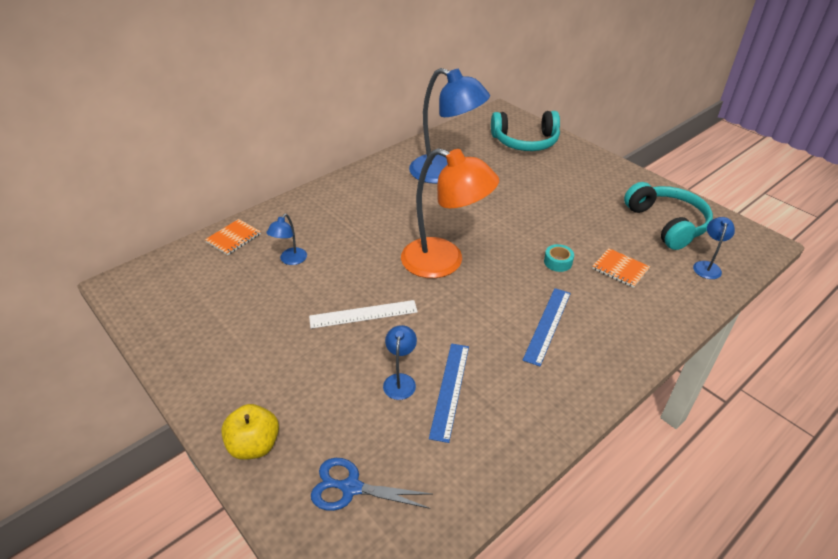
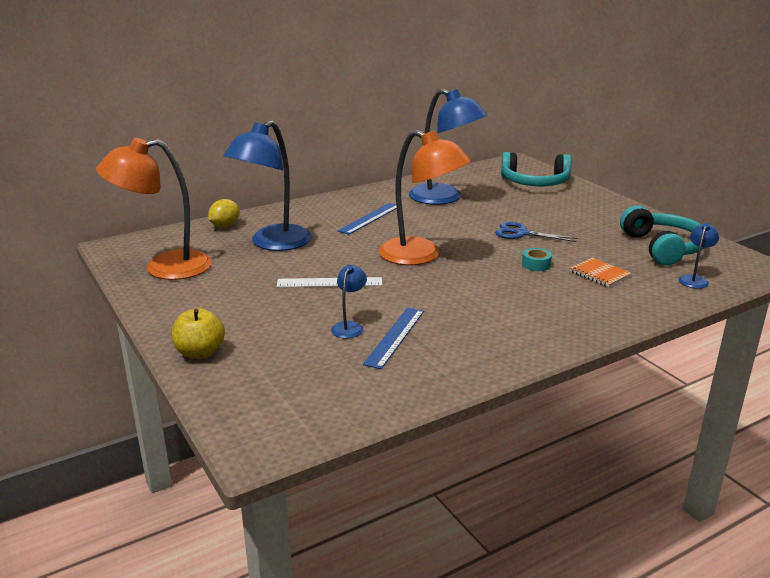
camera: 10 degrees right, 15 degrees down
(183, 312) = (164, 267): none -> orange lamp
(233, 238) = (225, 226): orange notebook -> yellow lemon
(290, 260) = (273, 243): blue lamp -> blue lamp, size x2.31
(351, 488) = (279, 387): blue scissors -> blue scissors (521, 233)
(547, 325) = (508, 304): blue ruler -> blue ruler (369, 218)

